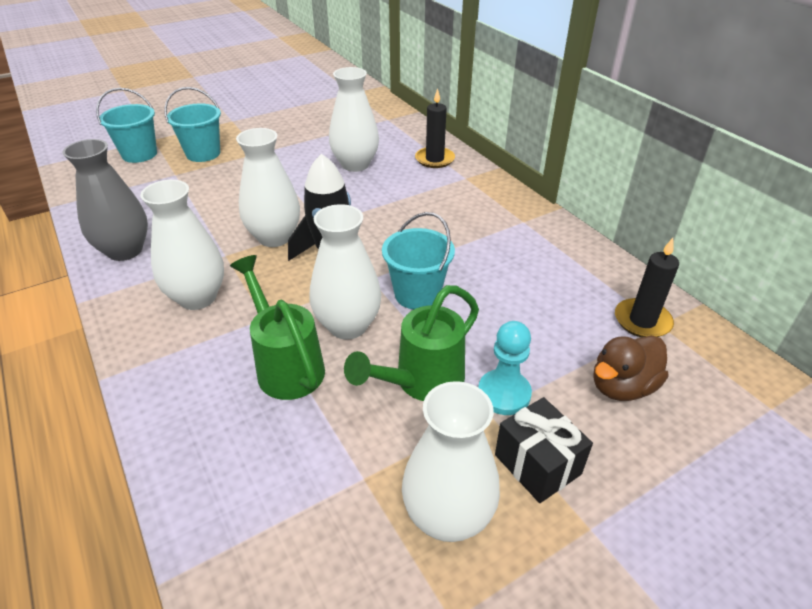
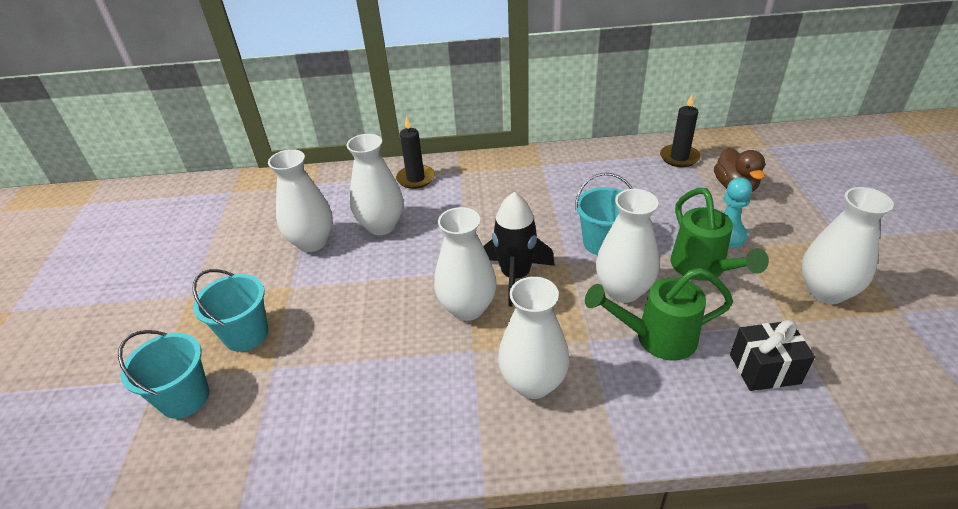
camera: 60 degrees left, 0 degrees up
(125, 250) = (408, 436): grey vase -> none
(314, 143) = (312, 242): none -> white vase
(537, 464) = (790, 241): black gift -> black gift (764, 369)

